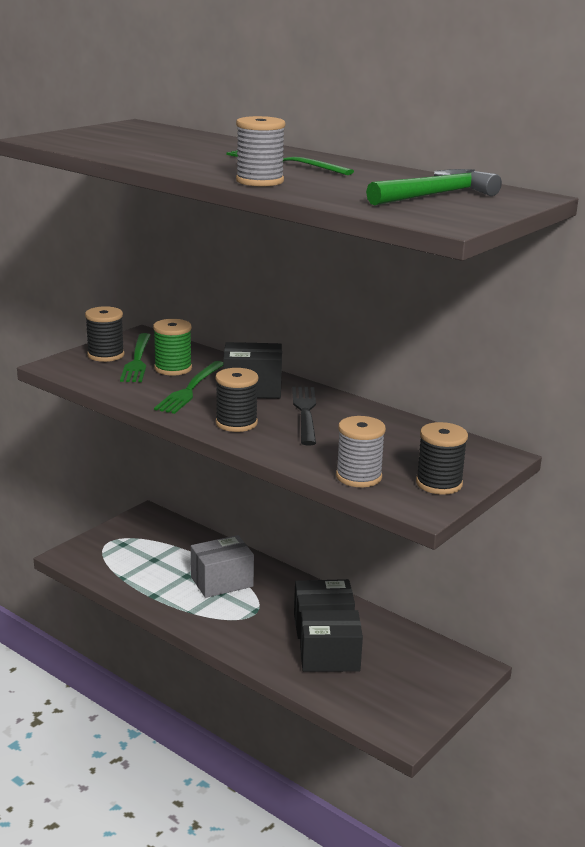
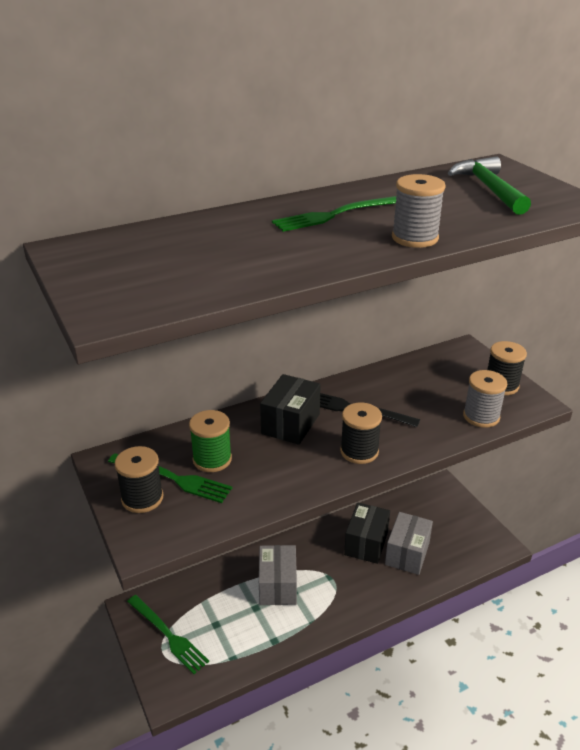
camera: 65 degrees left, 10 degrees up
(190, 389) = (269, 460): green fork -> green fork (168, 635)
(329, 658) = (407, 553): black box -> grey box

